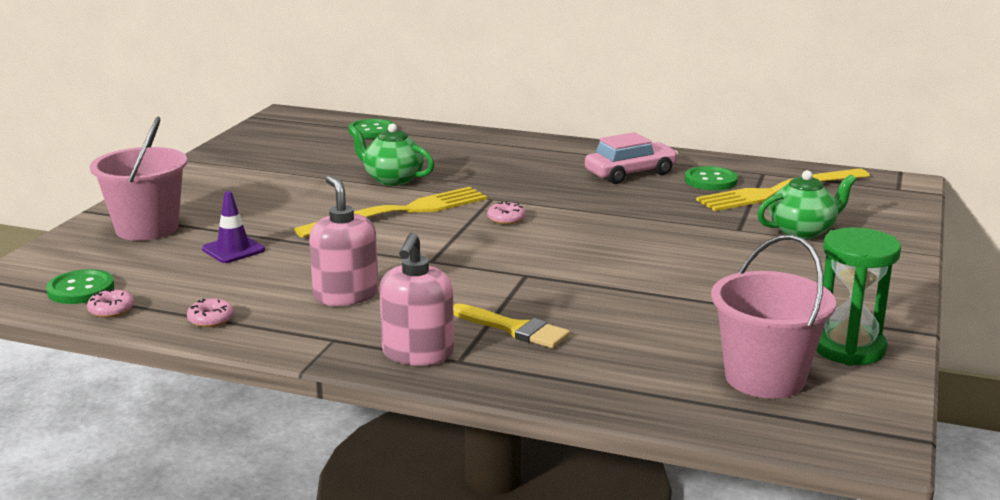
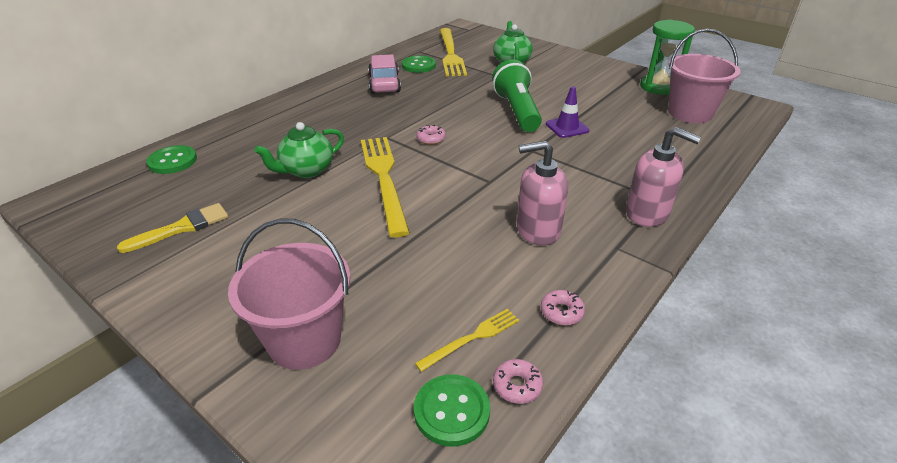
camera: 70 degrees left, 15 degrees up
(164, 286) = (472, 338): none -> yellow fork
(233, 249) = (406, 281): purple traffic cone -> purple traffic cone (567, 127)
(514, 329) = (616, 170): yellow brush -> yellow brush (182, 228)
(631, 254) = (517, 111): none -> green flashlight

